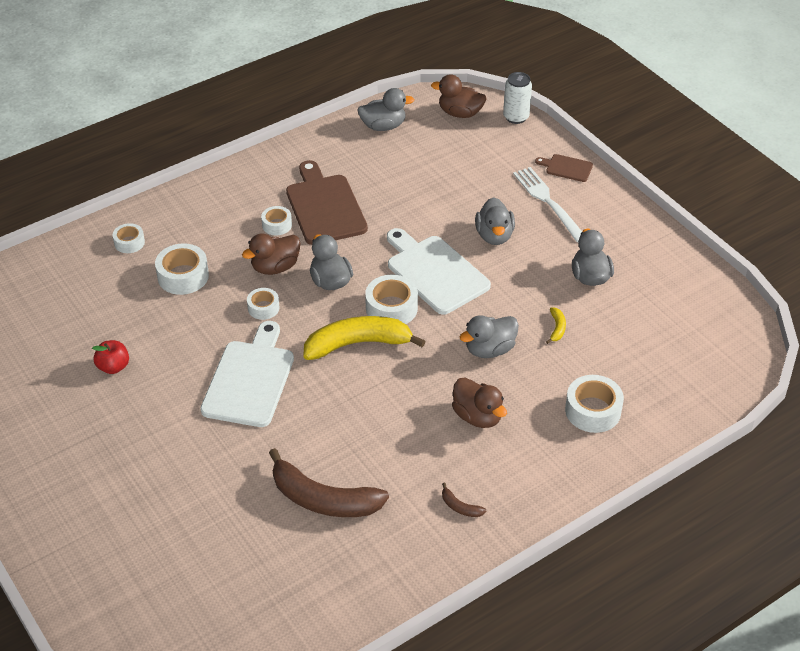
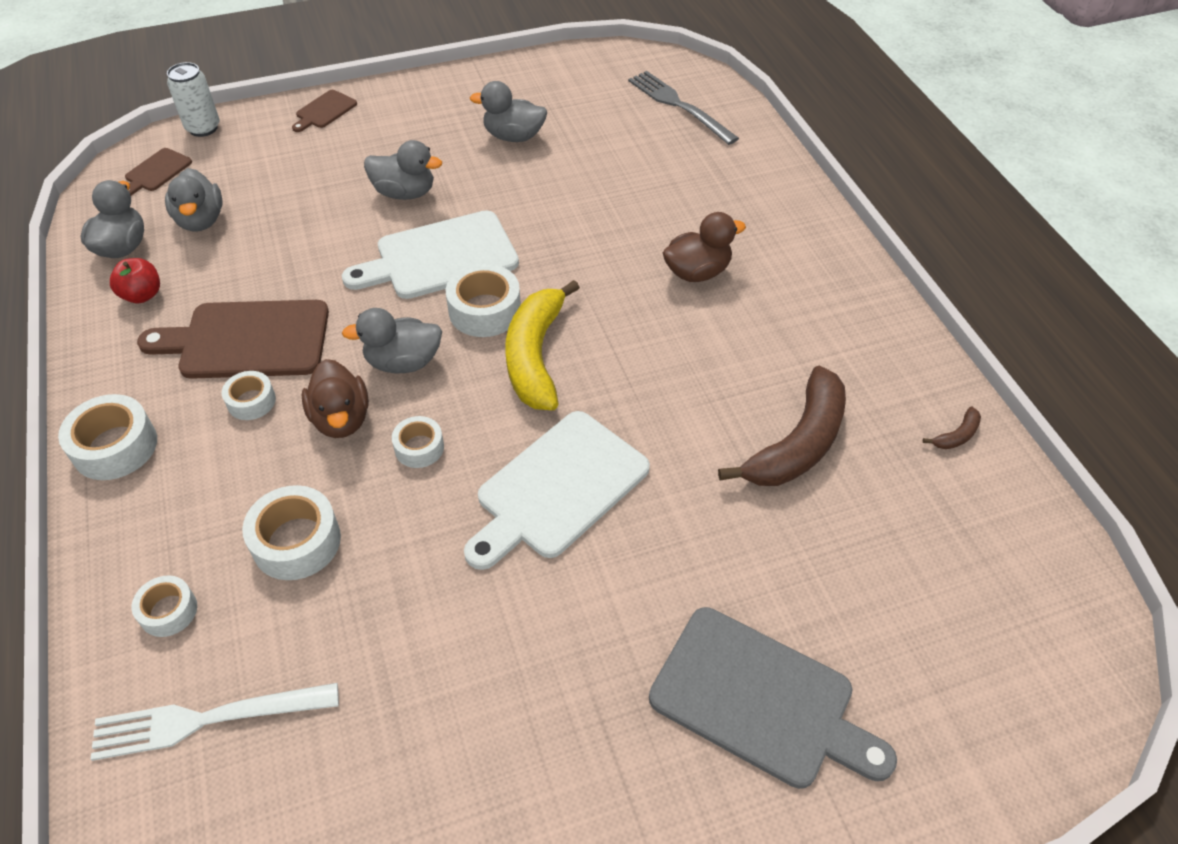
camera: 75 degrees left, 5 degrees up
(113, 367) = (460, 675): red apple -> red apple (142, 295)
(121, 503) = (760, 700): none -> grey cutting board
(250, 379) = (557, 488): white cutting board -> white cutting board turned 75 degrees counterclockwise
(460, 113) = (156, 172): brown duck -> brown cutting board
(460, 507) = (832, 317): brown banana -> brown banana (956, 435)
(489, 349) = (594, 239): grey duck -> grey duck (201, 220)
(547, 201) = (371, 138): white fork -> white fork (204, 720)
(557, 328) = (582, 179): yellow banana -> none
(593, 410) = (715, 182): white tape -> white tape (115, 447)
(688, 369) = (678, 105): none -> grey fork

